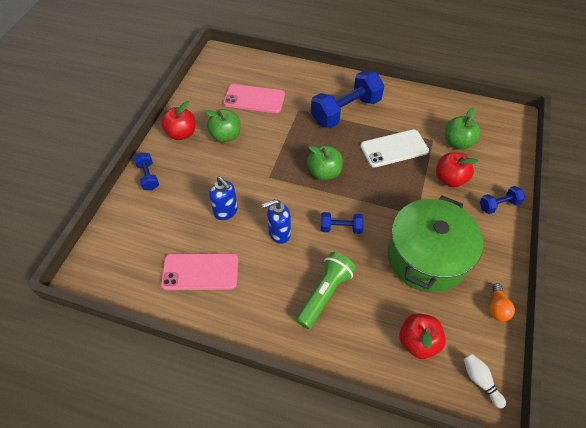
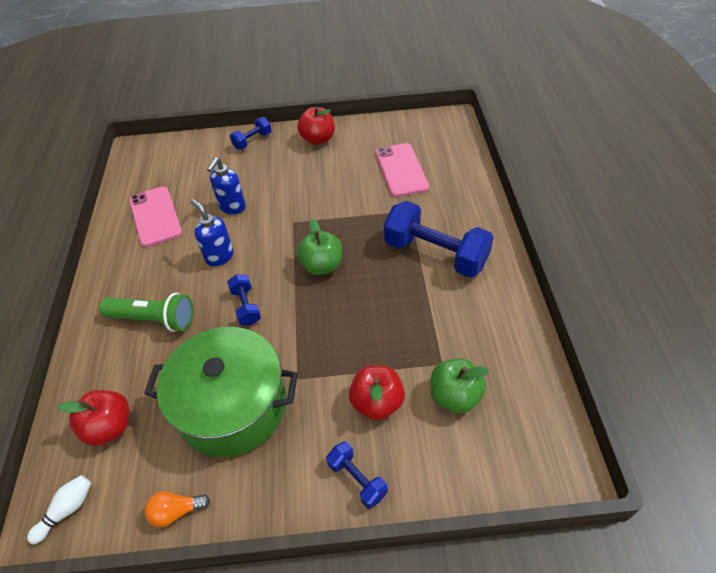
camera: 70 degrees right, 5 degrees down
(226, 136) = (333, 169): green apple -> none
(394, 148) = (398, 322): white phone -> none

